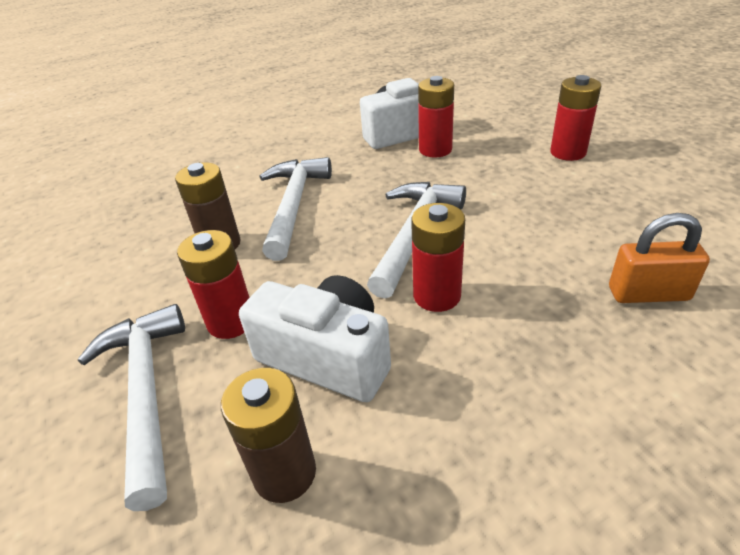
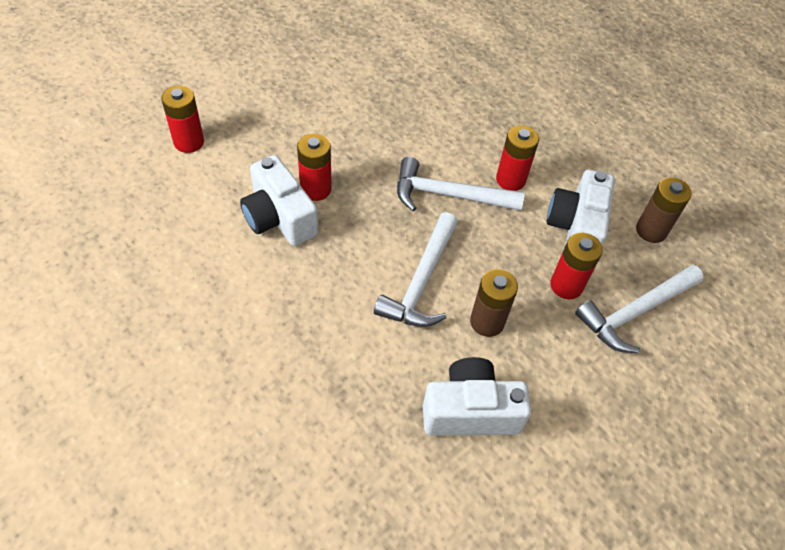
camera: 110 degrees left, 15 degrees up
(135, 223) = (470, 411): none -> white camera
(293, 205) = (421, 282): white hammer -> white hammer turned 60 degrees counterclockwise
(568, 152) = (320, 106): red battery -> red battery (189, 142)
(648, 293) = (484, 91): orange padlock -> none

